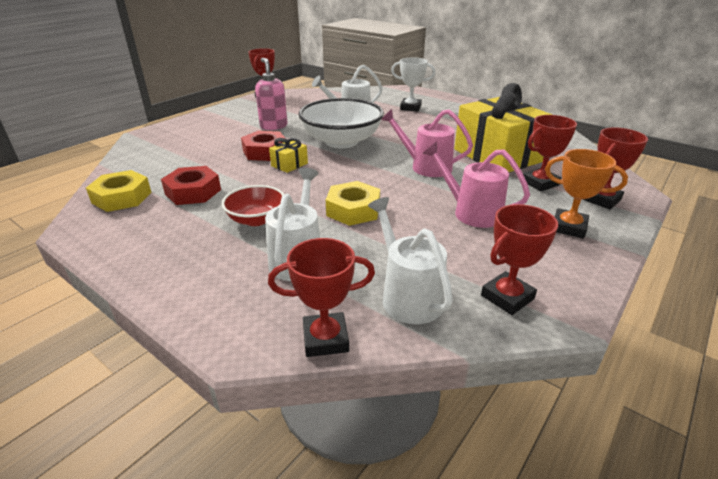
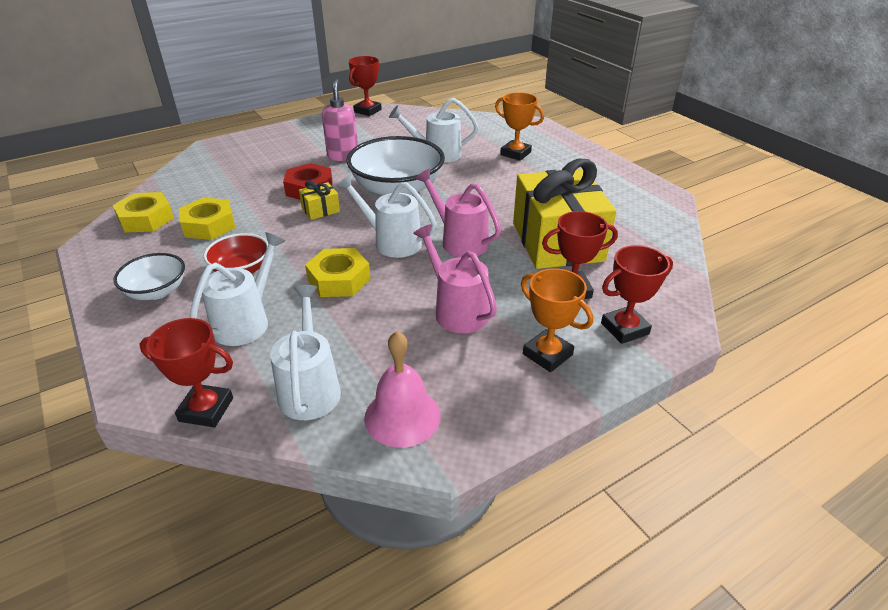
camera: 20 degrees right, 5 degrees up
(184, 252) = (157, 291): none -> white bowl
(193, 192) = (209, 225): red nut -> yellow nut
(372, 176) = (391, 242): none -> white watering can
(410, 107) = (515, 153): white trophy -> orange trophy
(507, 297) = (402, 416): red trophy -> pink bell

